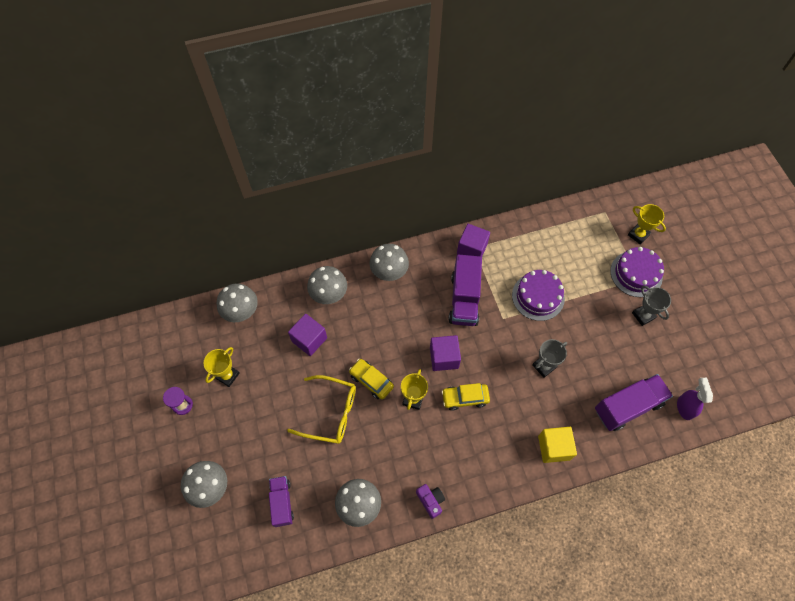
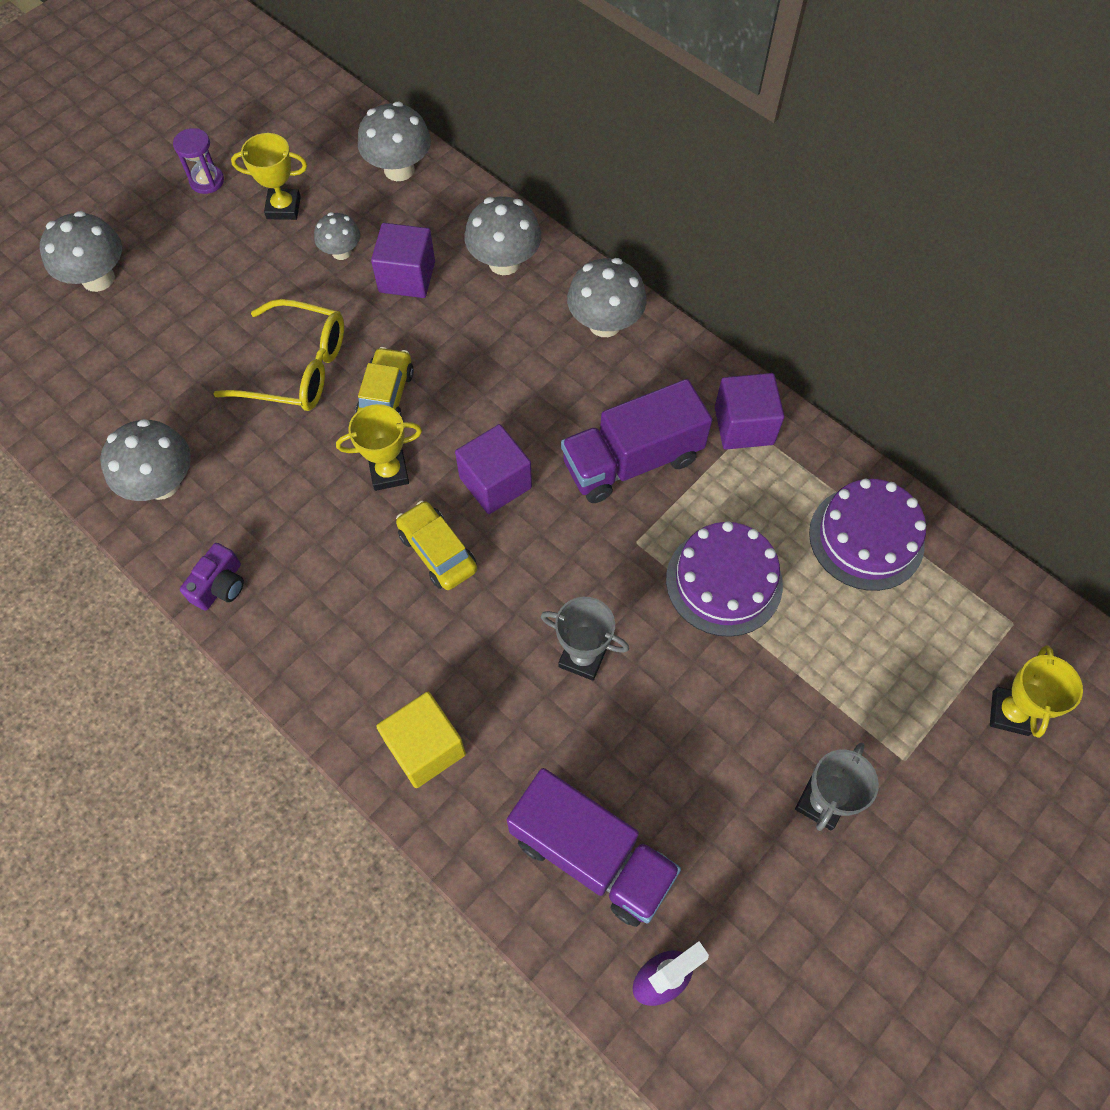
camera: 60 degrees right, 0 degrees up
(274, 361) = (341, 252): none -> grey mushroom
(282, 503) = (117, 378): purple truck -> none
(330, 413) = (297, 368): yellow glasses -> yellow glasses turned 60 degrees counterclockwise
(636, 274) = (911, 747): purple cake -> purple cake (866, 538)

